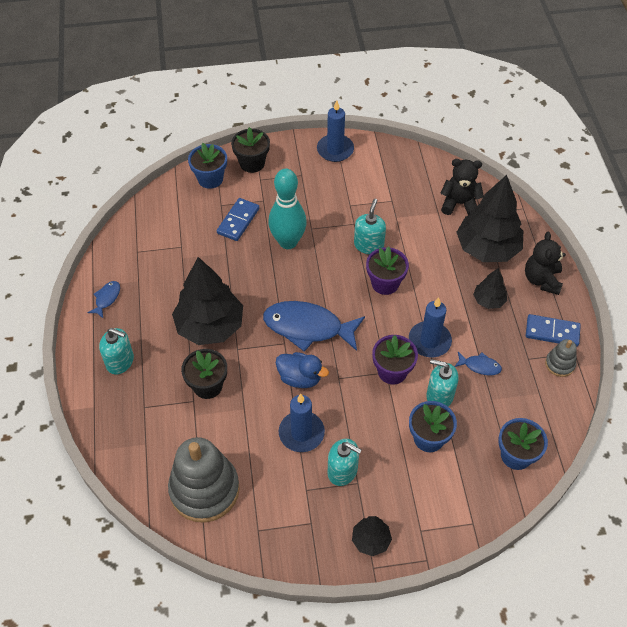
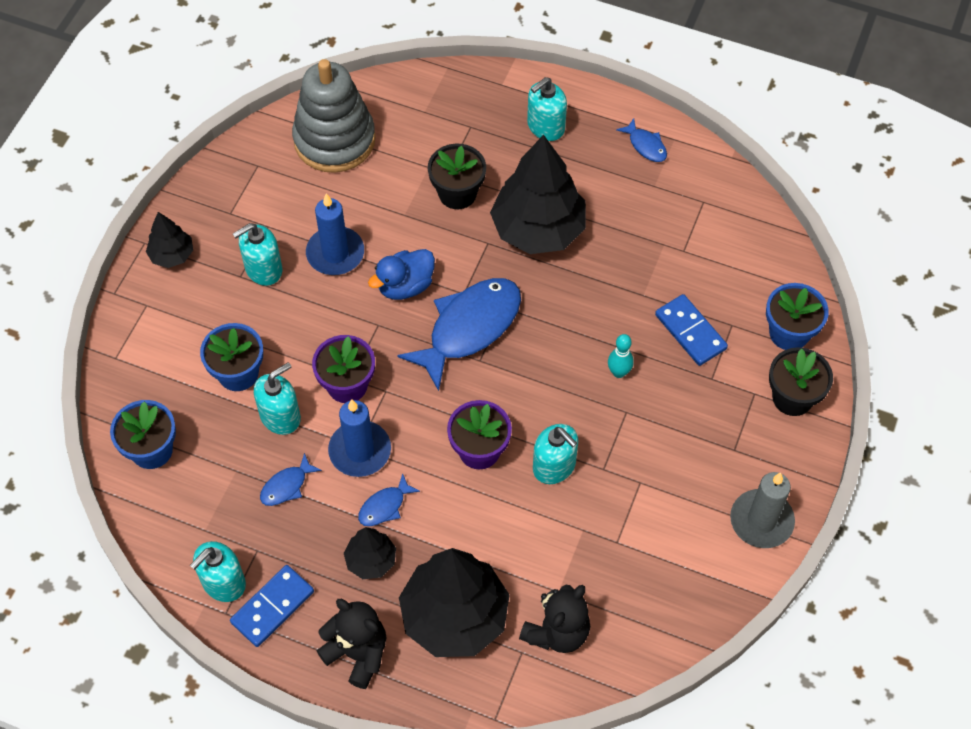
camera: 120 degrees right, 5 degrees up
(288, 242) = (619, 372): turquoise bowling pin -> turquoise bowling pin, size x0.45
(335, 150) = (761, 521): blue candle -> grey candle
(453, 310) = (385, 506): none -> blue fish
(559, 364) = (223, 582): grey stacking toy -> turquoise soap dispenser

